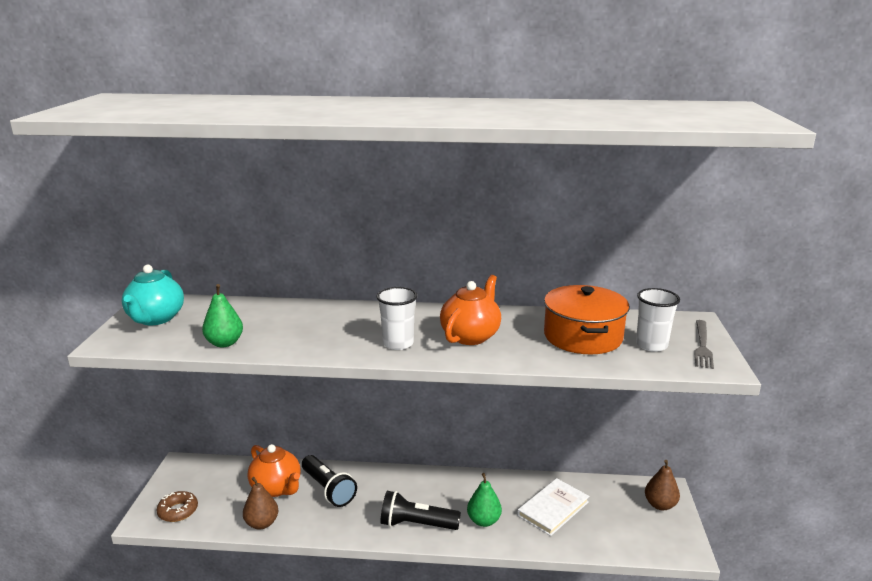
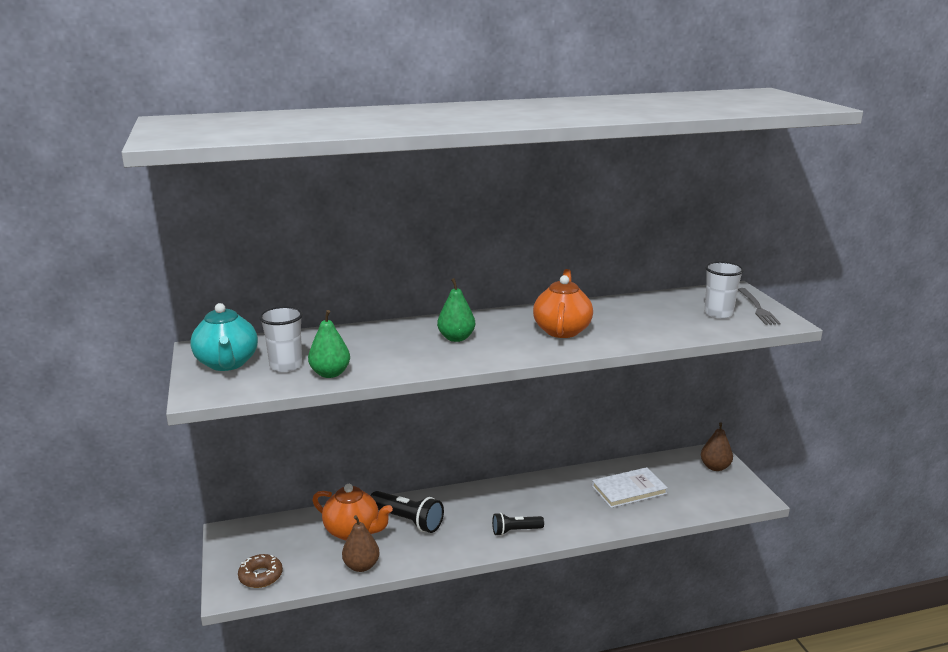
camera: 20 degrees left, 0 degrees up
(398, 343) = (502, 346): white cup -> white cup (286, 366)
(416, 524) = (515, 531): black flashlight -> black flashlight, size x0.64
(484, 521) = (574, 514): green pear -> green pear (456, 338)
(553, 509) = (629, 490): white book -> white book turned 45 degrees clockwise
(583, 336) = (658, 315): orange pot -> none

